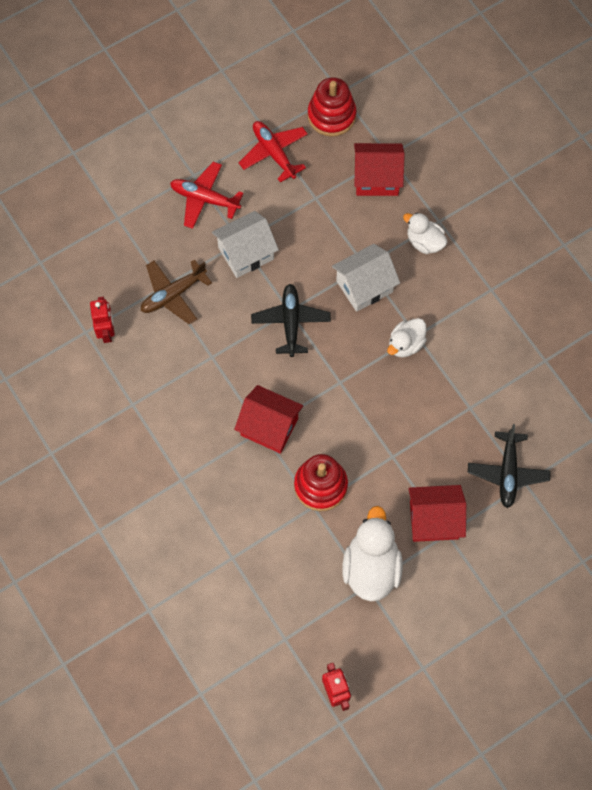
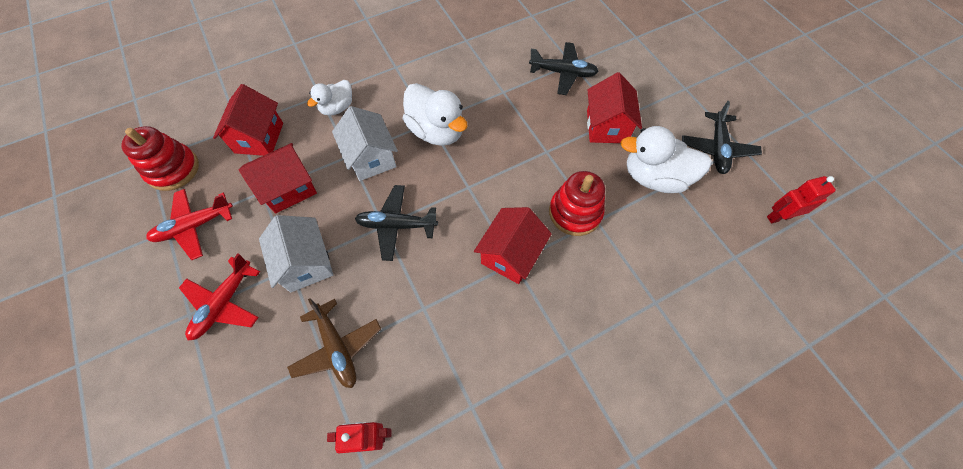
camera: 85 degrees left, 5 degrees down
(321, 220) = (289, 188): none -> red house
(405, 344) = (437, 131): white duck -> white duck, size x1.67
(418, 639) = (717, 148): none -> black plane

